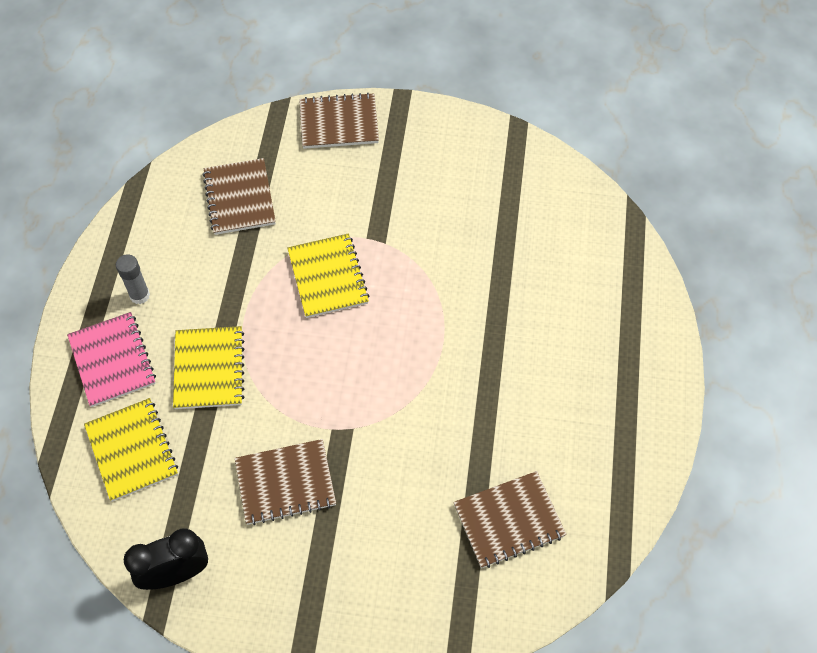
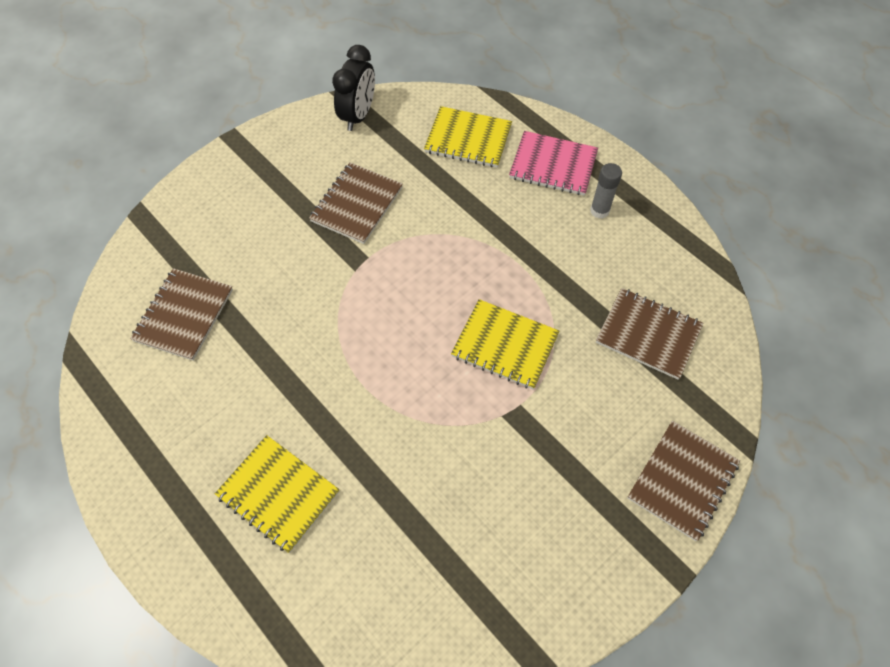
camera: 130 degrees right, 0 degrees up
(209, 369) = (492, 215): yellow notebook -> yellow notebook (278, 494)

